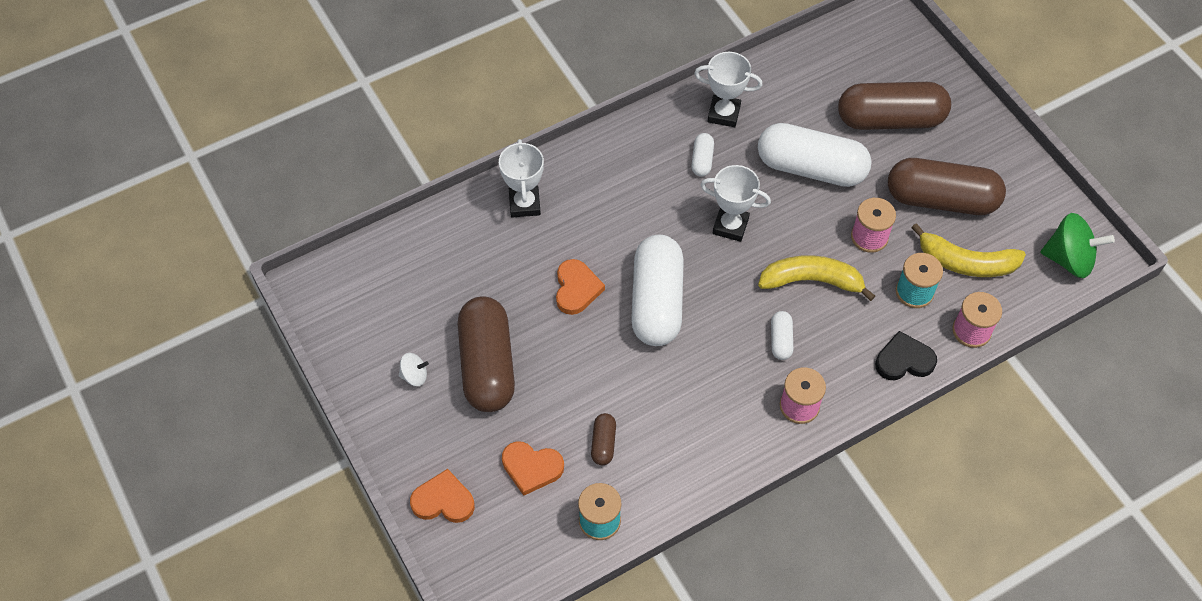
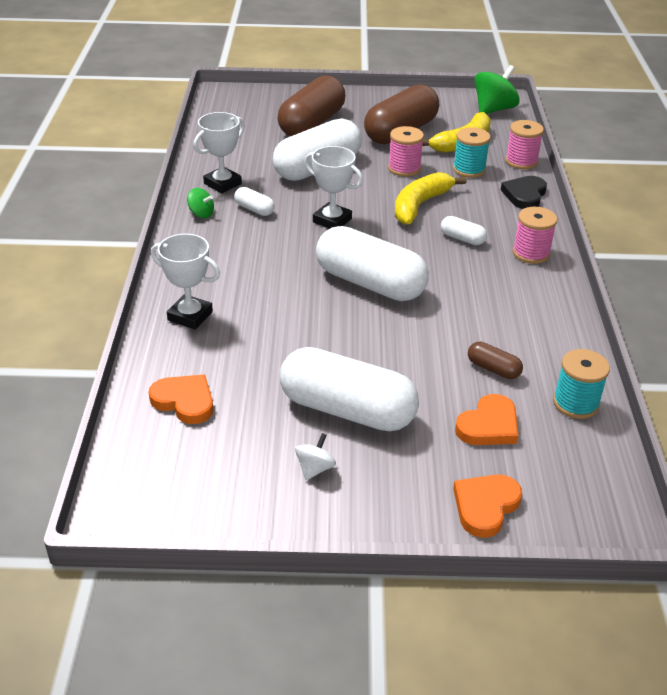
camera: 60 degrees left, 20 degrees down
(487, 365) = (347, 410): brown capsule -> white capsule
(576, 289) = (314, 321): orange heart -> orange heart (184, 401)
(665, 127) = (201, 214): none -> green spinning top
(730, 226) = (332, 220): white trophy -> white trophy turned 75 degrees clockwise

